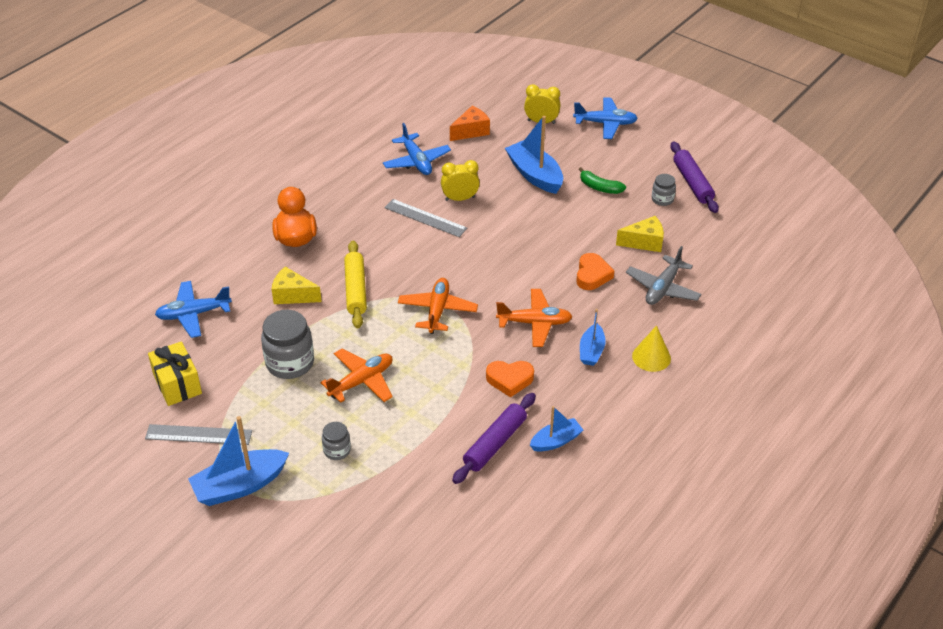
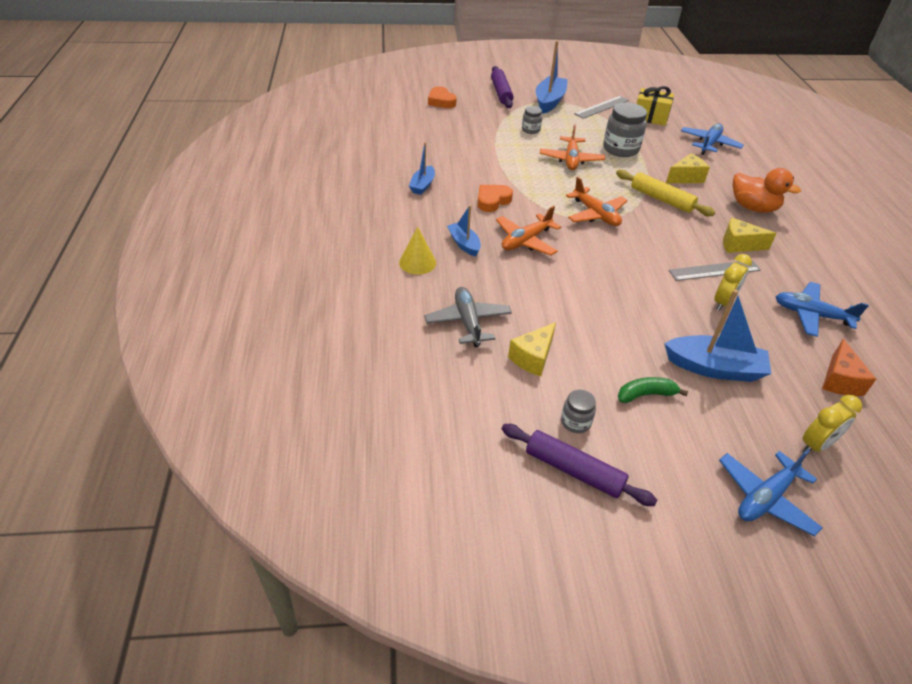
camera: 135 degrees right, 0 degrees up
(370, 222) = (739, 245): none -> yellow cheese
(495, 443) = (456, 168): purple rolling pin -> purple rolling pin (501, 93)
(592, 275) = (535, 299): orange heart -> orange heart (441, 101)

